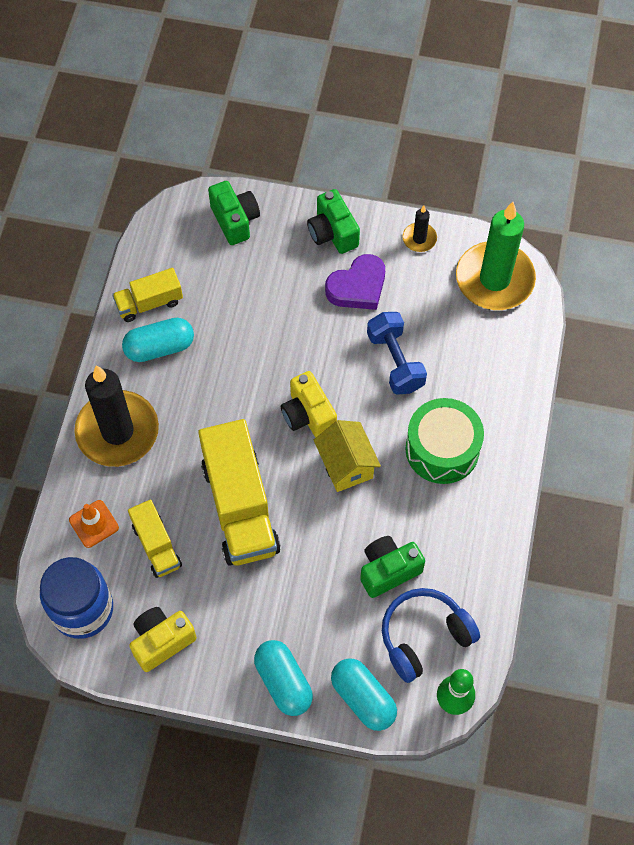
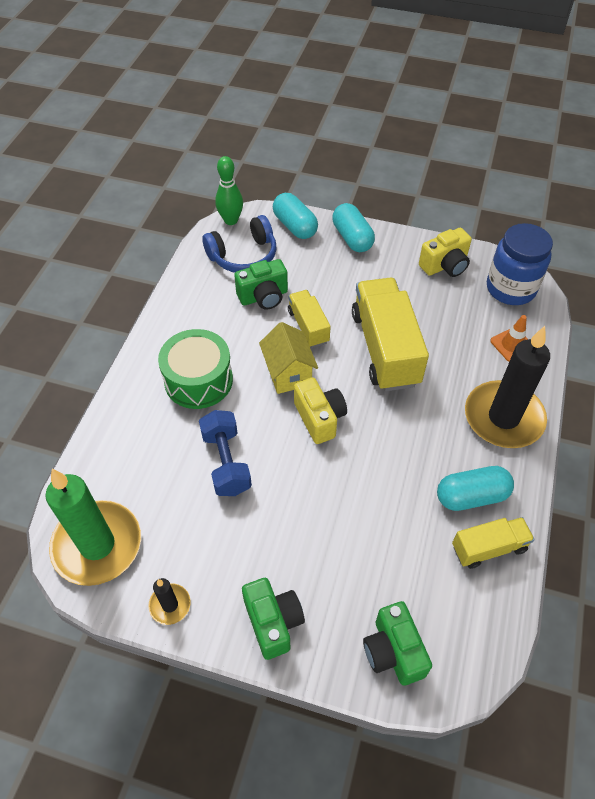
camera: 175 degrees left, 10 degrees down
(156, 545) = (455, 326): yellow truck -> yellow truck (308, 326)
(357, 287) = (253, 548): purple heart -> none

